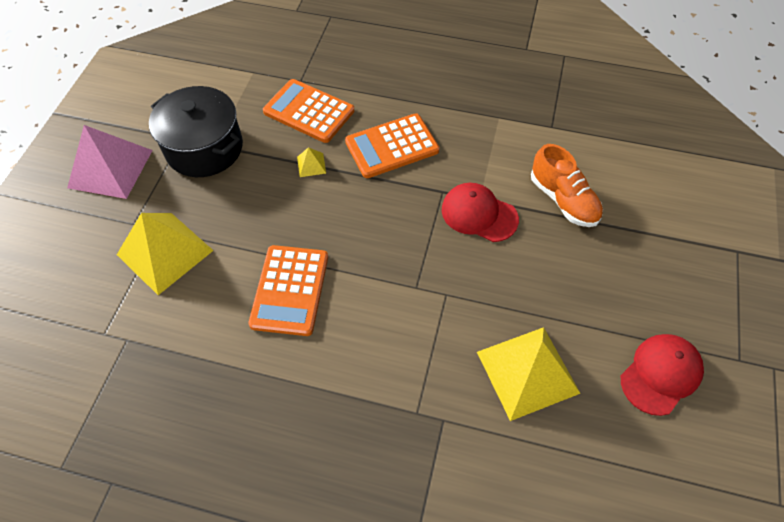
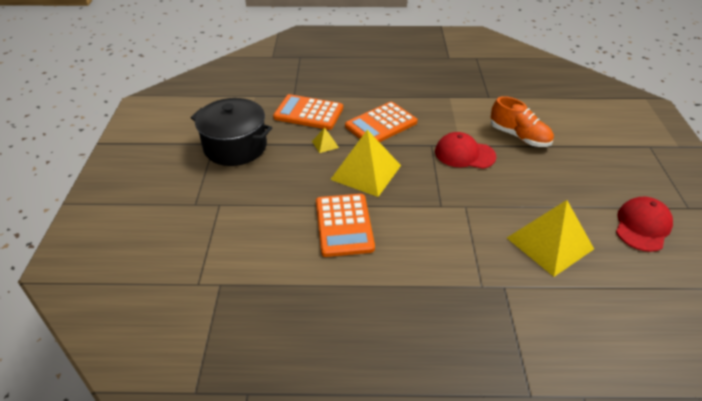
camera: 15 degrees left, 15 degrees down
(110, 168) = (161, 171): pink pyramid -> none
(165, 252) = (230, 218): yellow pyramid -> yellow pyramid (366, 172)

